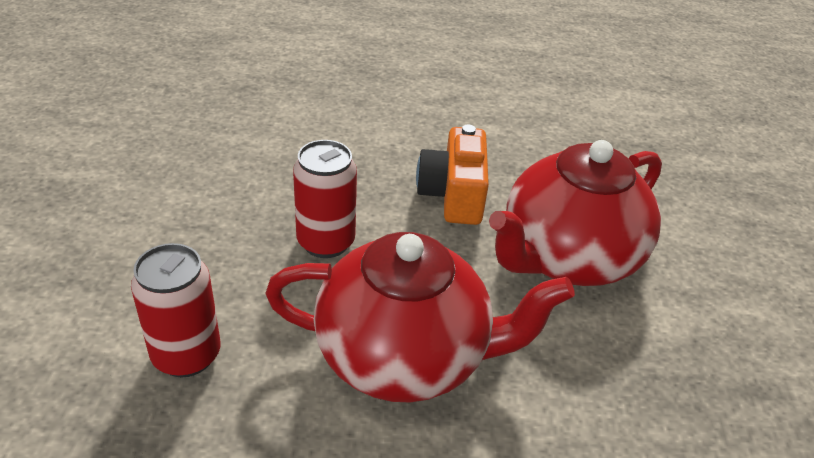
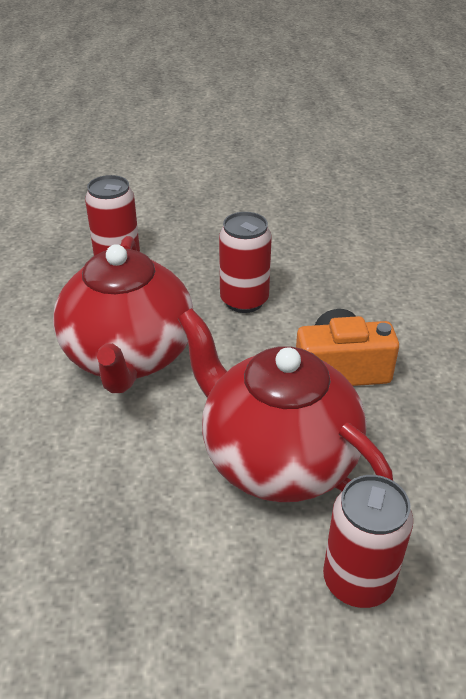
camera: 85 degrees right, 0 degrees up
(687, 236) = (358, 581): none -> red can

